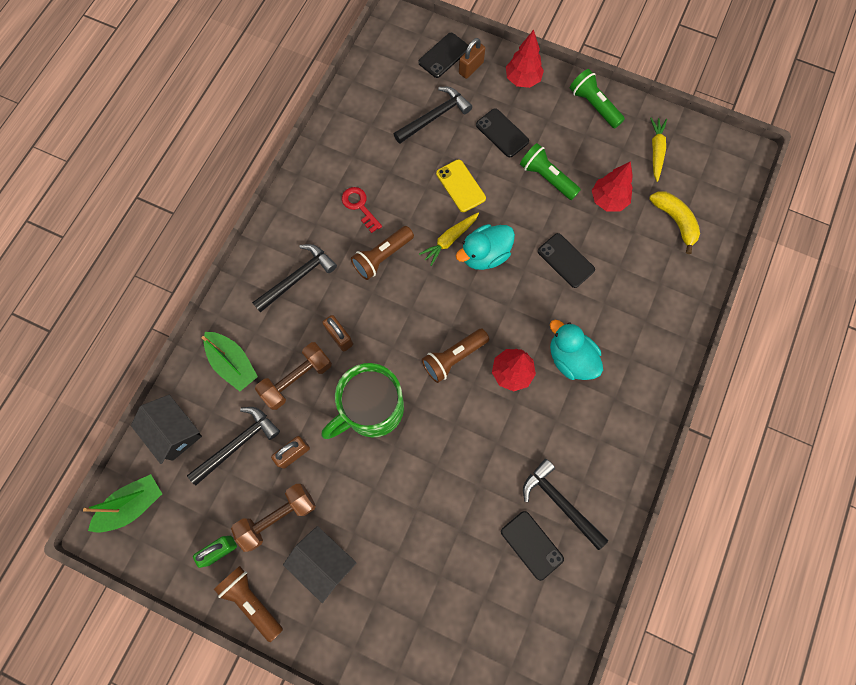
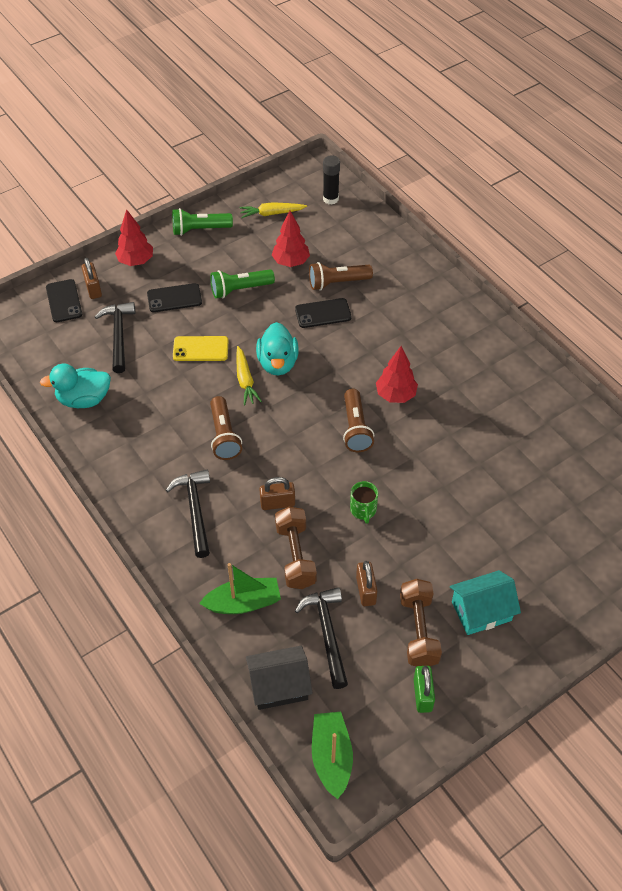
camera: 60 degrees left, 20 degrees down
(252, 600) = (485, 687): brown flashlight -> brown flashlight (337, 283)
(323, 562) = (481, 611): black house -> turquoise house
(359, 206) = (161, 430): red key -> none
(371, 409) = (363, 510): green mug -> green mug, size x0.43
(532, 545) = (549, 451): black phone -> none
(560, 502) = (524, 416): black hammer -> none
(570, 358) = (409, 351): turquoise duck -> turquoise duck (84, 399)
(656, 151) = (272, 213): yellow carrot -> yellow carrot turned 45 degrees counterclockwise
(675, 221) = (339, 232): yellow banana -> none
(712, 189) = (330, 199): none -> black glue stick

